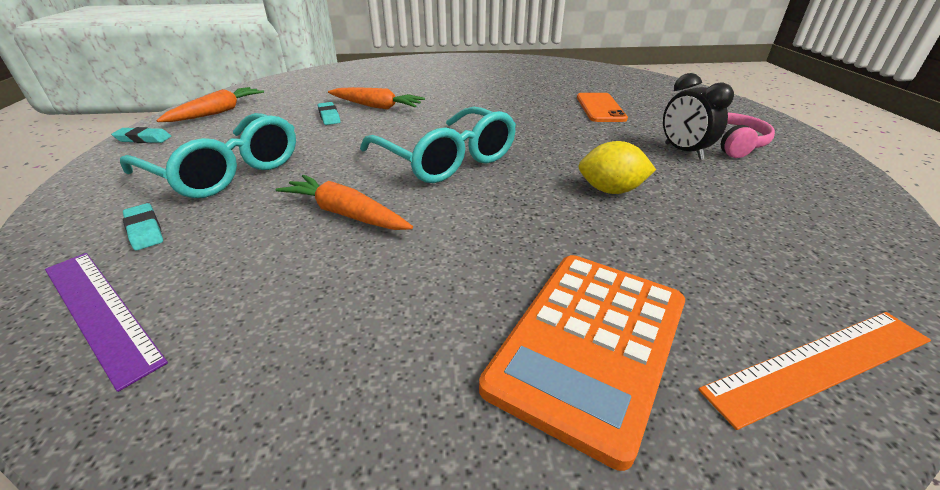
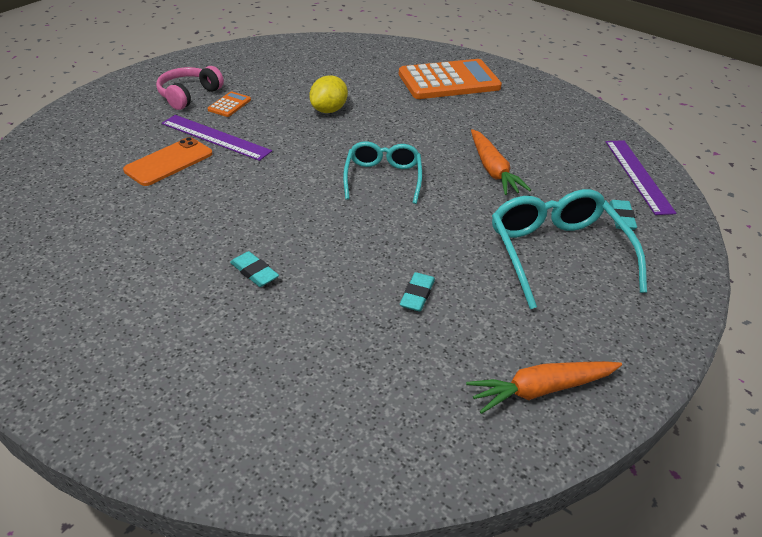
camera: 140 degrees left, 5 degrees up
(143, 139) = (637, 362): turquoise eraser -> turquoise eraser (254, 272)
(377, 106) = (349, 286): orange carrot -> none
(445, 158) = (383, 179): turquoise glasses -> turquoise glasses, size x0.65
(610, 190) = (329, 110): yellow lemon -> yellow lemon turned 75 degrees clockwise
(619, 129) = (215, 137): none -> purple ruler
(683, 151) = (229, 105): black clock -> orange calculator
(819, 364) = (389, 50): orange ruler -> none

